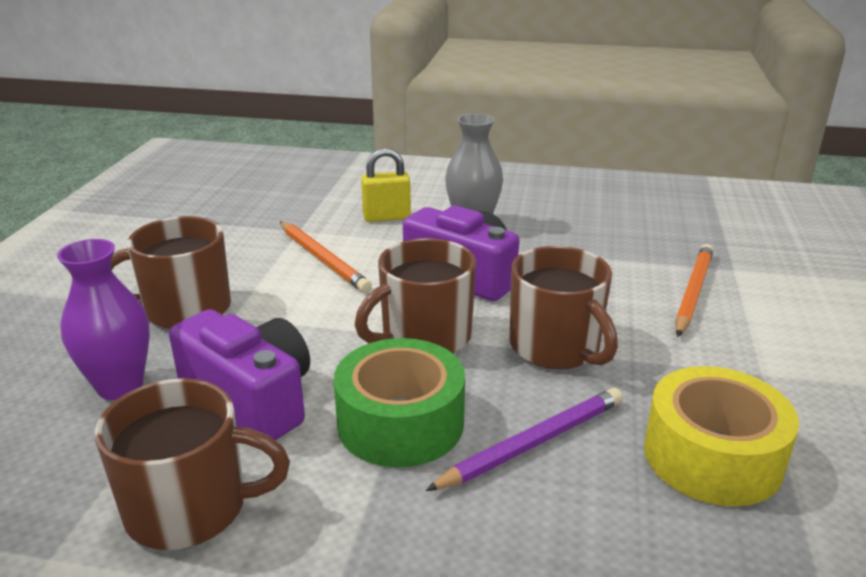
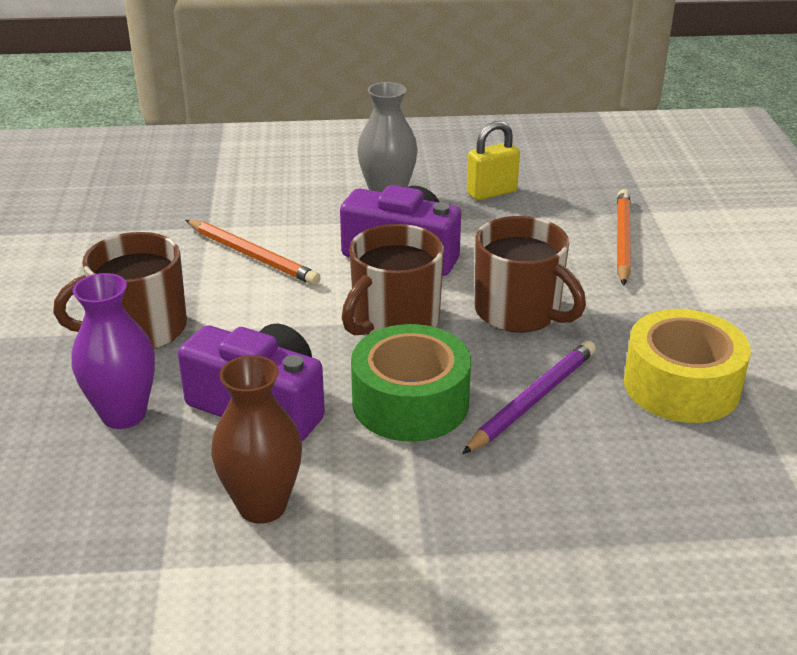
camera: 15 degrees left, 5 degrees up
(190, 508) = (262, 506): brown mug -> brown vase
(386, 217) = (294, 200): yellow padlock -> yellow padlock (491, 192)

